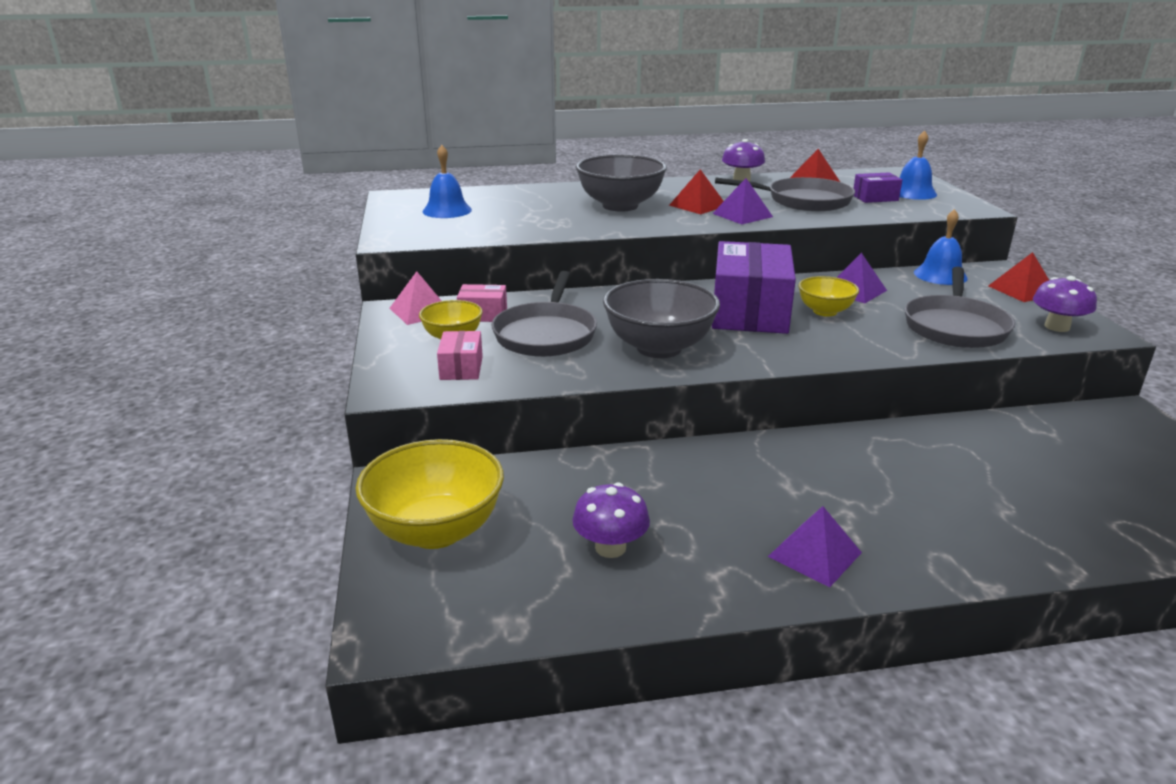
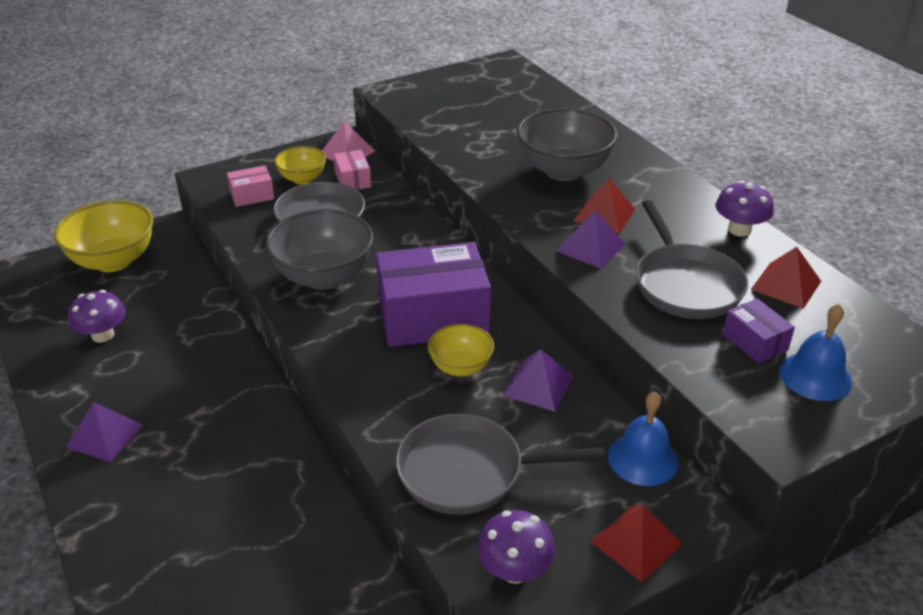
camera: 70 degrees right, 10 degrees up
(447, 210) = (481, 93): blue bell -> none

